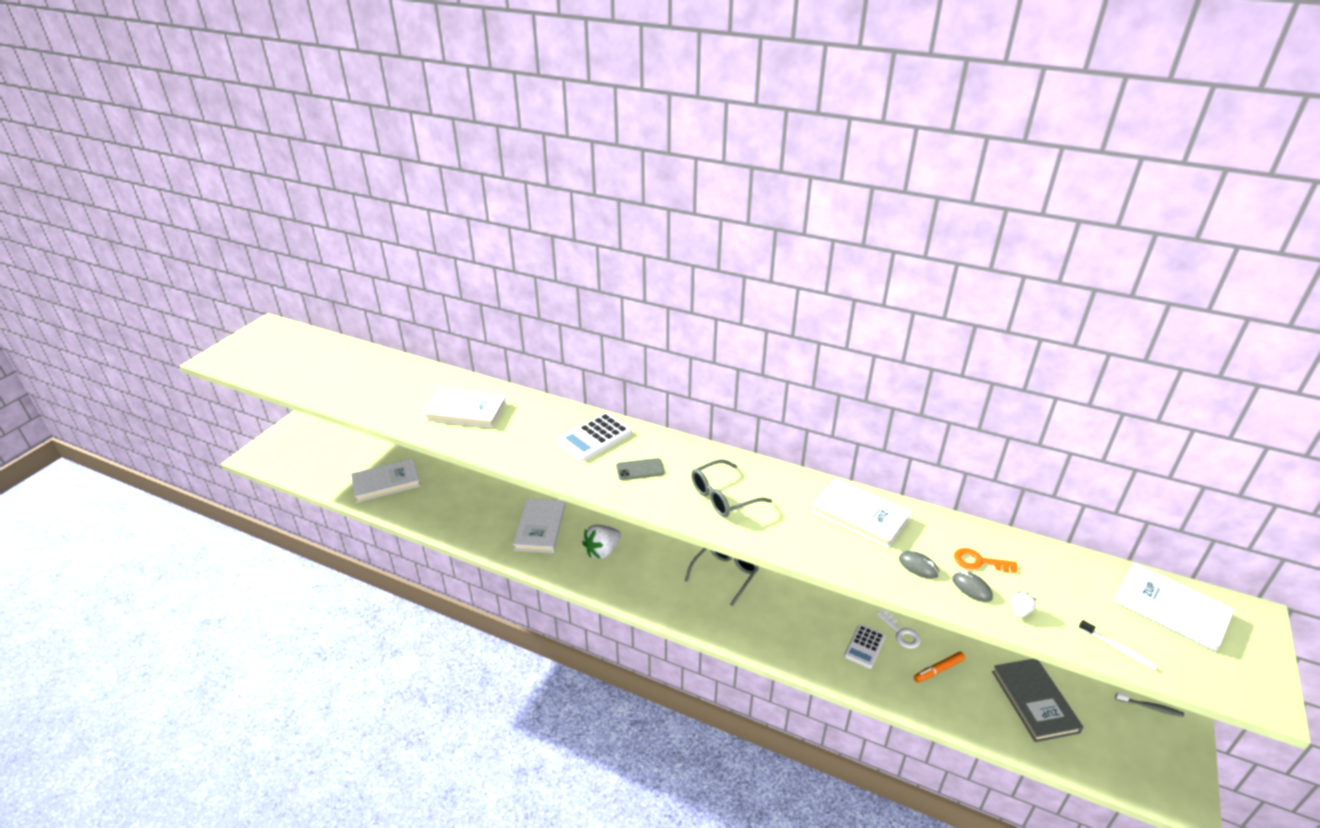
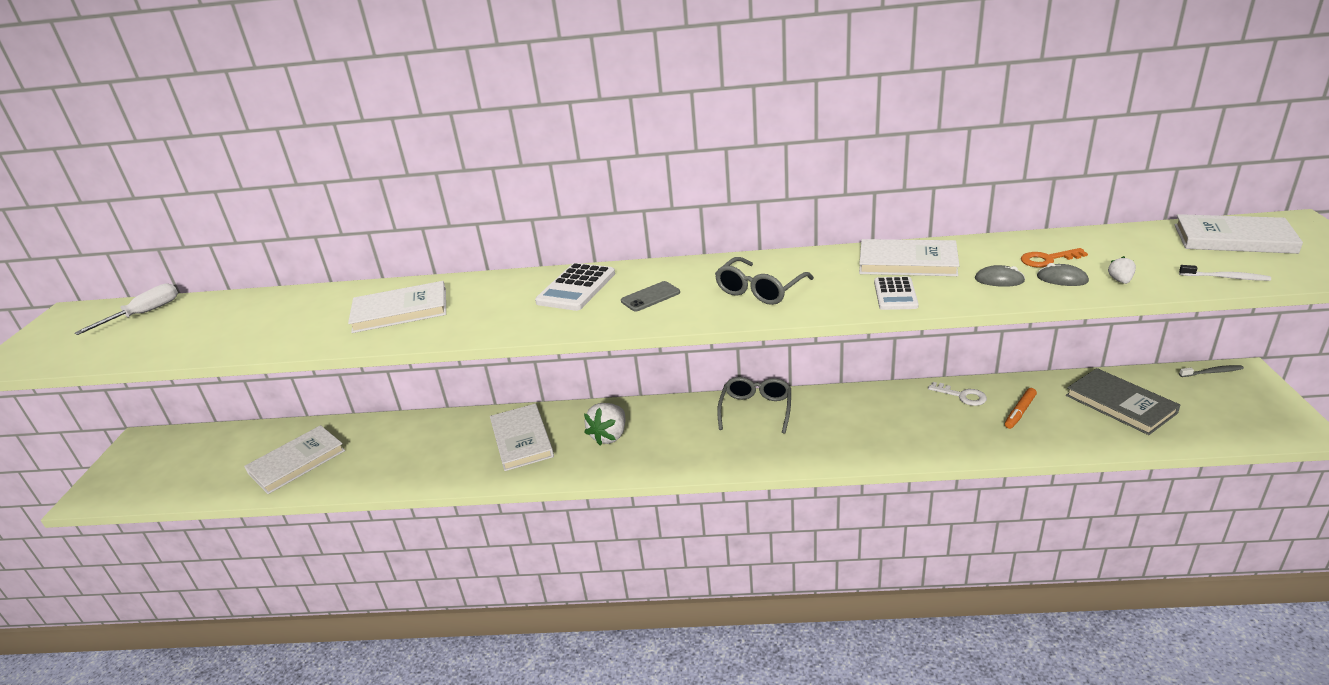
camera: 20 degrees left, 5 degrees down
(312, 346) = (144, 313): none -> white screwdriver
(864, 646) = (938, 419): white calculator -> white calculator (895, 294)

